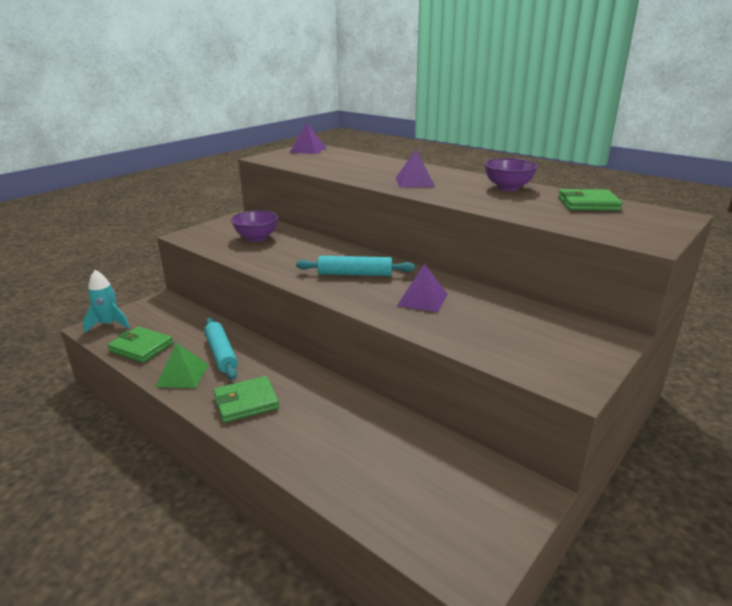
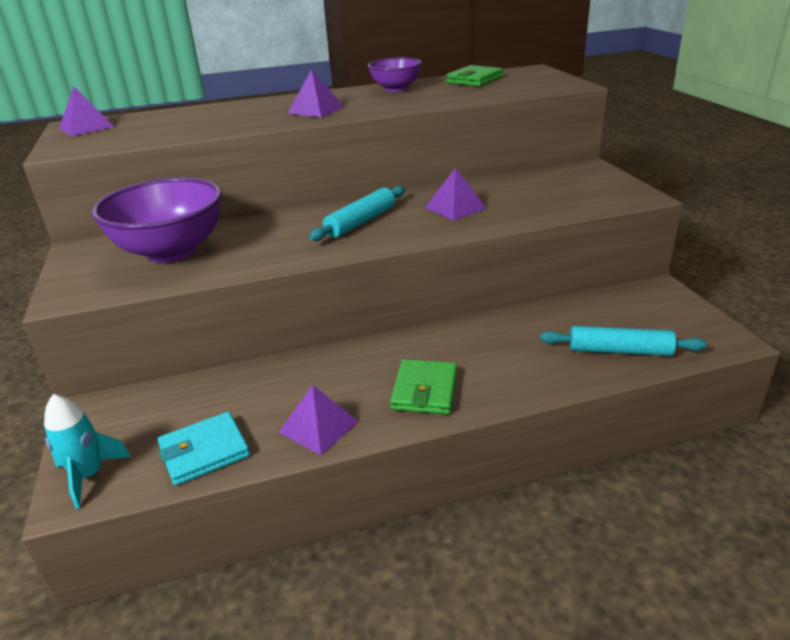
camera: 55 degrees left, 5 degrees up
(141, 347) = (204, 451): green wallet -> turquoise wallet
(182, 375) = (319, 427): green pyramid -> purple pyramid
(221, 354) = (305, 386): turquoise rolling pin -> turquoise rolling pin (619, 351)
(256, 238) = (171, 251): purple bowl -> purple bowl, size x1.76

